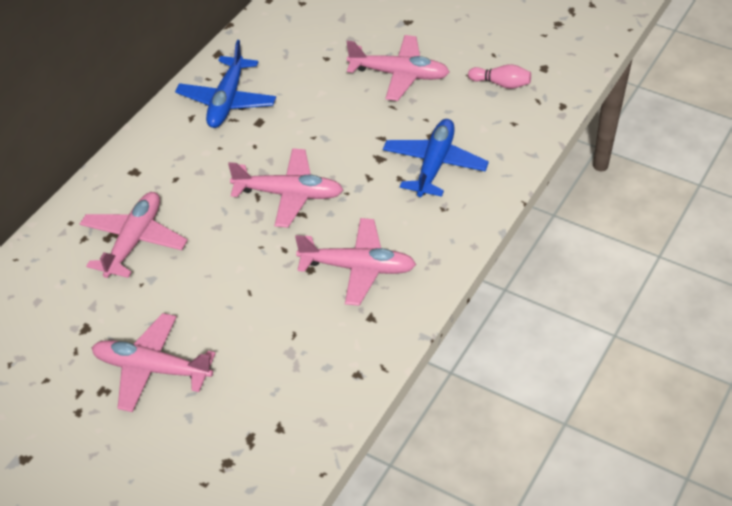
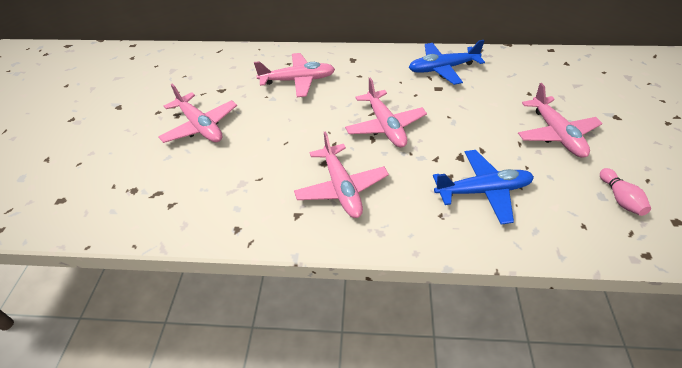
camera: 65 degrees right, 0 degrees up
(151, 369) = (200, 126): pink plane -> pink plane turned 150 degrees clockwise

